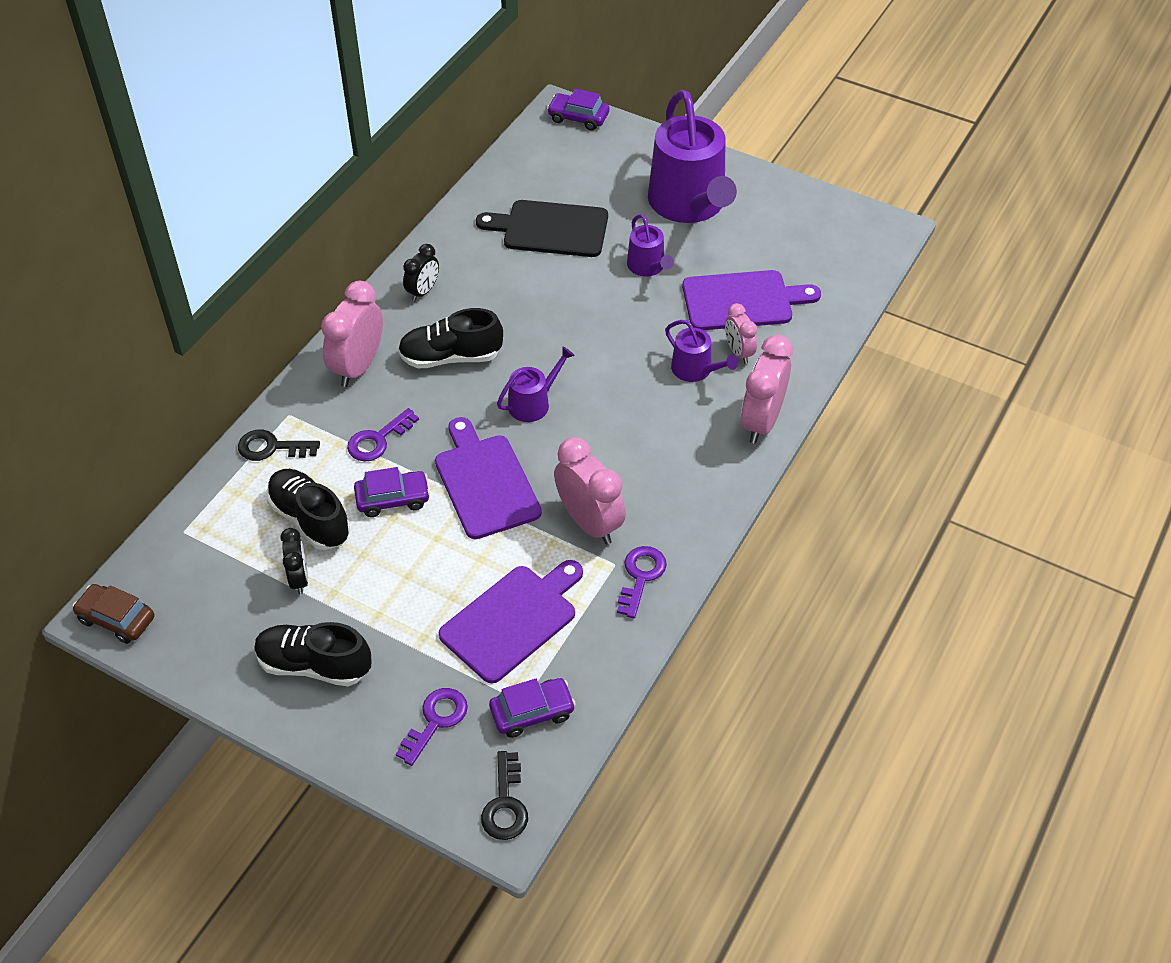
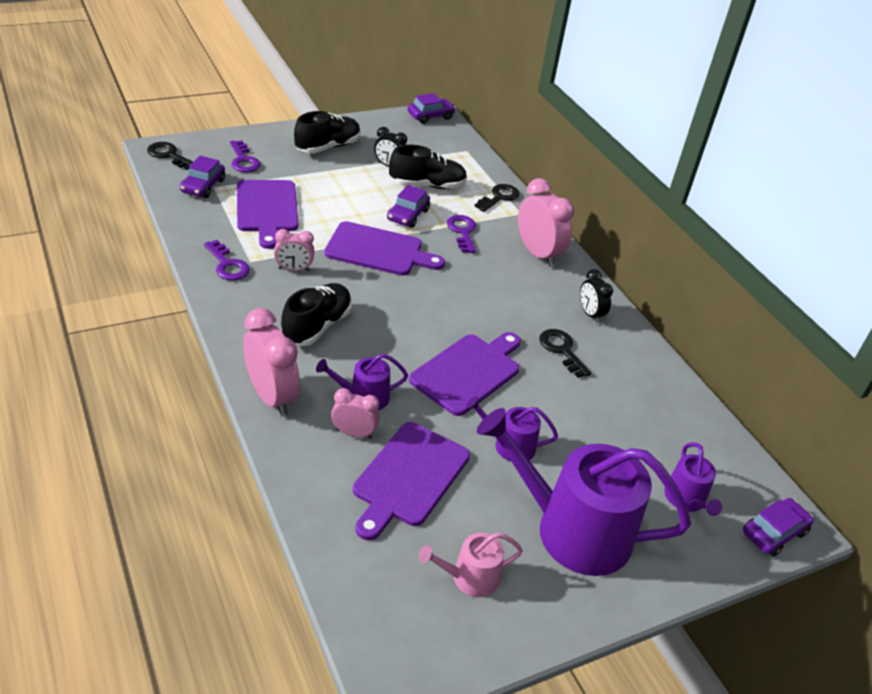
camera: 120 degrees right, 10 degrees down
(116, 619) = (430, 116): brown car -> purple car
(451, 357) = (507, 292): black shoe -> black shoe (317, 326)
(497, 287) = (562, 350): none -> black key
(533, 403) = (423, 303): purple watering can -> purple watering can (686, 499)
(550, 229) = (611, 416): black cutting board -> none
(589, 523) = (294, 269): pink clock -> pink clock, size x0.58
(593, 327) = (468, 372): none -> purple cutting board
(785, 231) = (469, 578): none -> pink watering can

